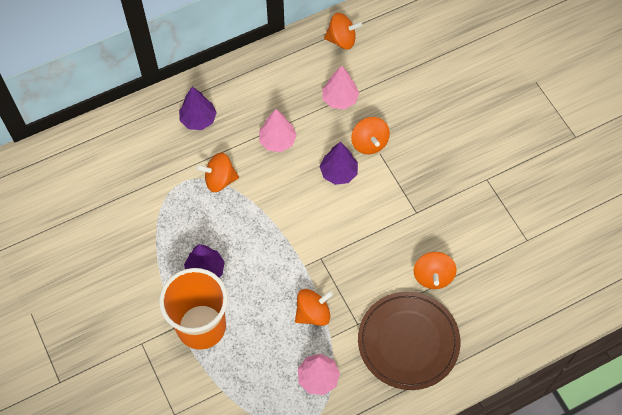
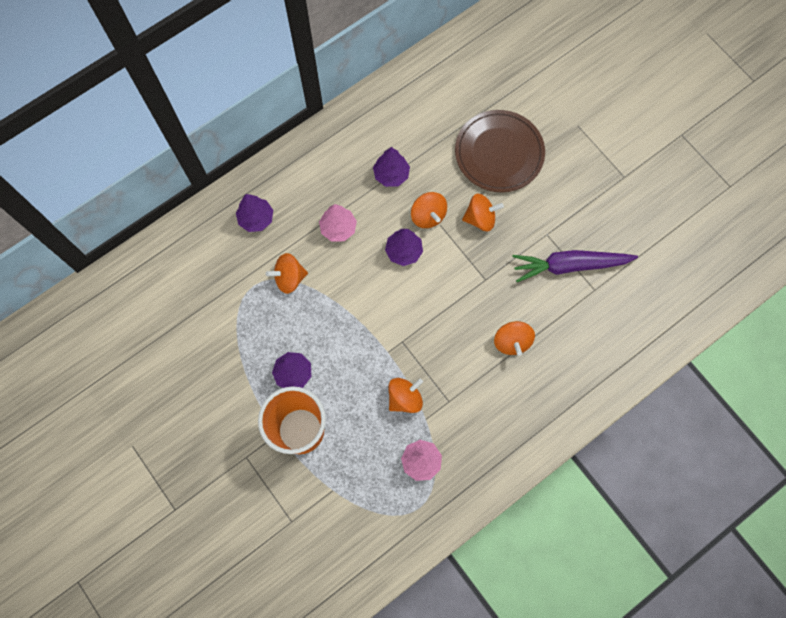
camera: 10 degrees left, 10 degrees up
(340, 99) = (391, 175): pink tree -> purple tree
(341, 40) = (382, 111): orange spinning top -> orange spinning top (480, 218)
(408, 342) = (499, 411): brown plate -> brown plate (499, 153)
(505, 213) = (569, 265): none -> purple carrot

